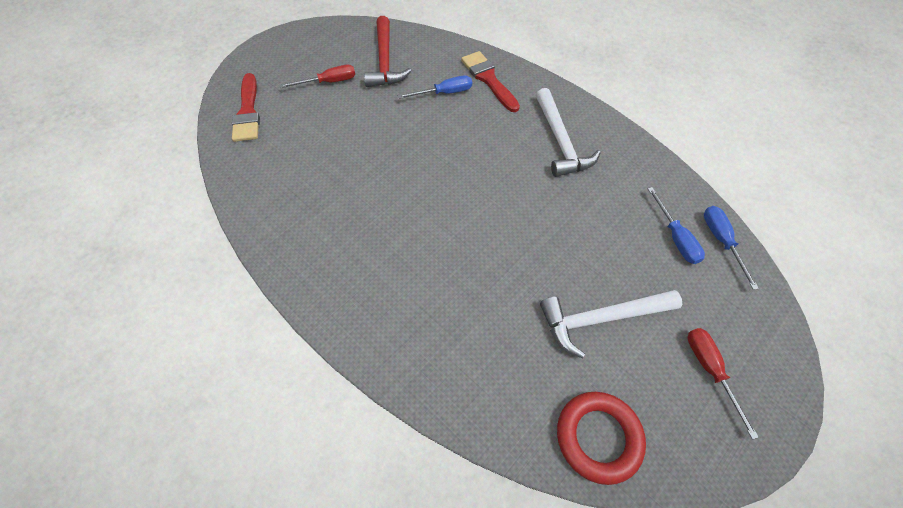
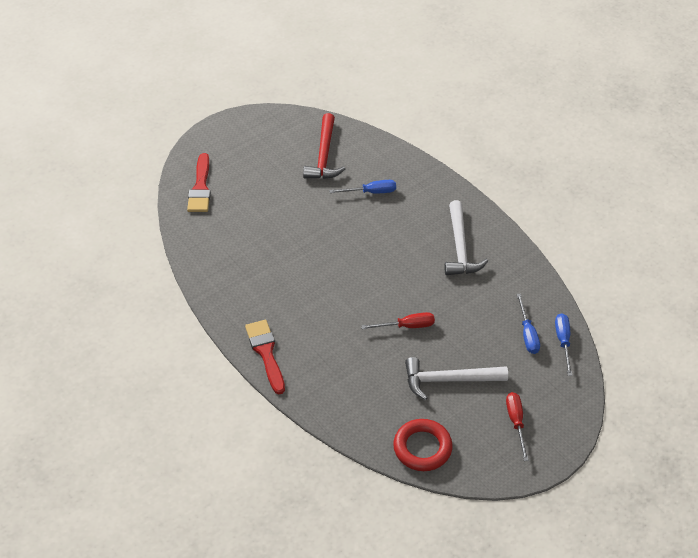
camera: 10 degrees right, 10 degrees down
(328, 82) = (271, 169): red screwdriver -> red screwdriver (407, 326)
(488, 79) = (413, 184): red brush -> red brush (266, 353)

